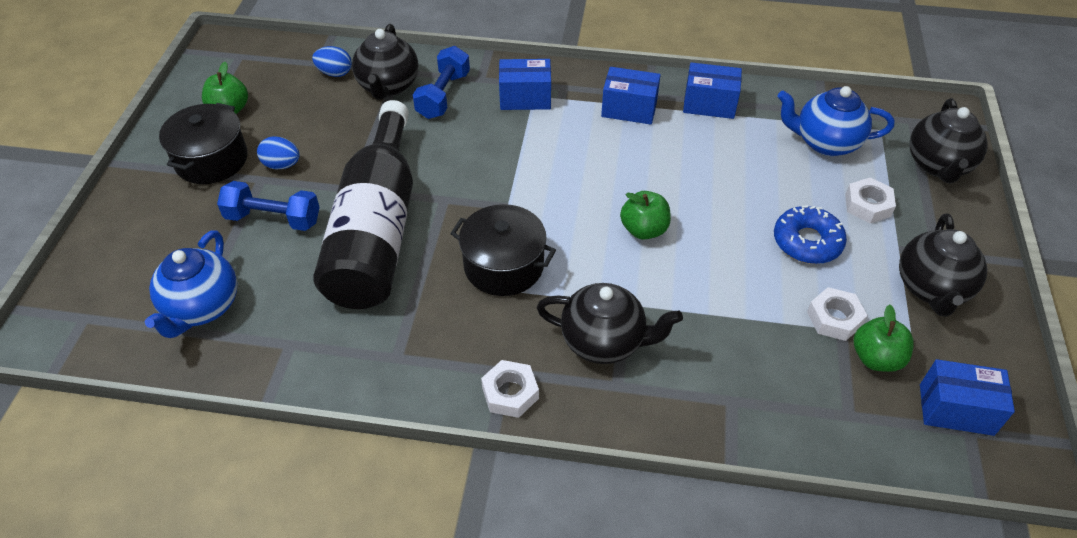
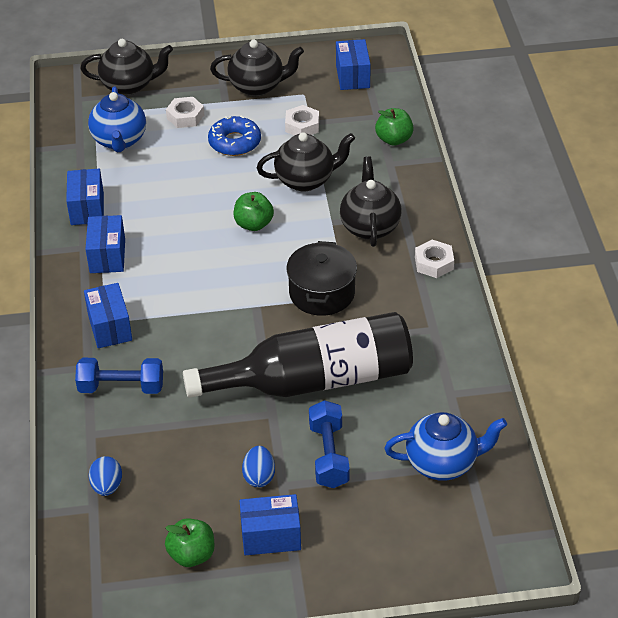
camera: 105 degrees left, 5 degrees down
(211, 160) = (271, 536): black pot -> blue box
(388, 86) = (118, 434): black teapot -> black teapot (306, 180)
(876, 358) = (328, 107): green apple -> green apple (394, 139)

